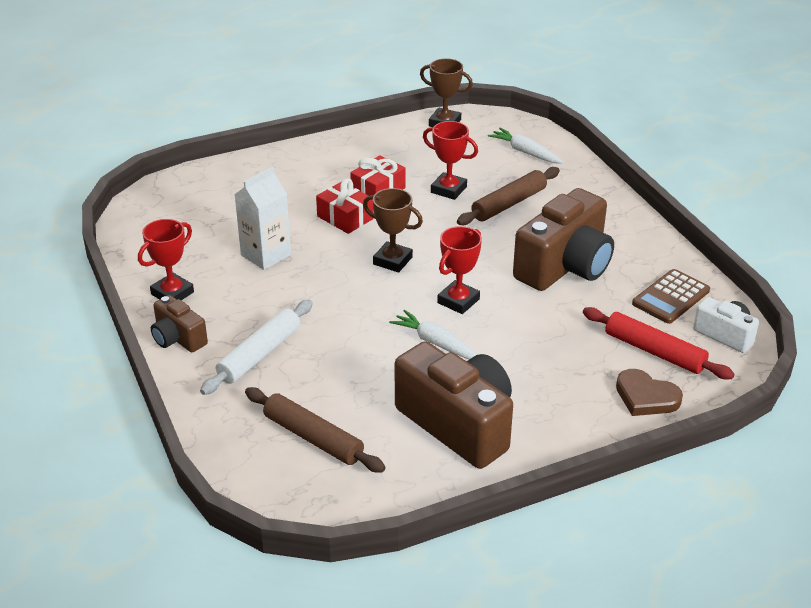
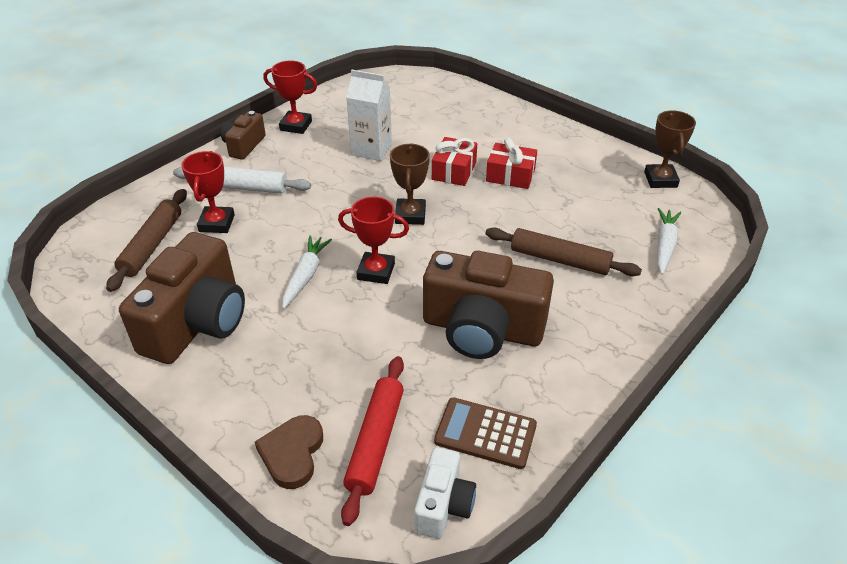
camera: 65 degrees right, 5 degrees up
(448, 189) = (549, 215): red trophy -> red trophy (217, 223)

